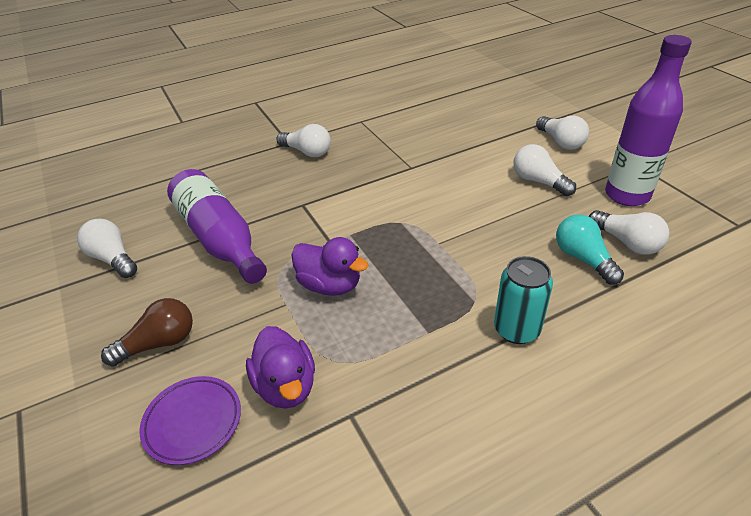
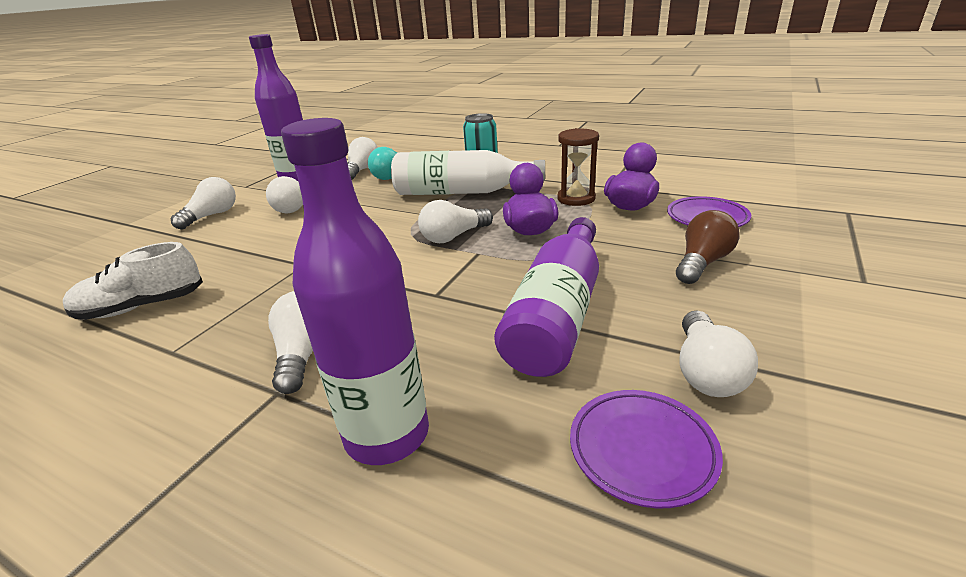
camera: 125 degrees left, 10 degrees down
(123, 213) = (642, 450): none -> purple plate
(159, 343) = (702, 263): brown light bulb -> brown light bulb turned 105 degrees clockwise
(224, 161) = (387, 435): none -> purple bottle
(354, 359) = (576, 198): none -> brown hourglass
(371, 241) = (454, 236): none -> white light bulb
(422, 114) = (142, 307): none -> white shoe
(469, 286) = (461, 192): none -> white bottle

